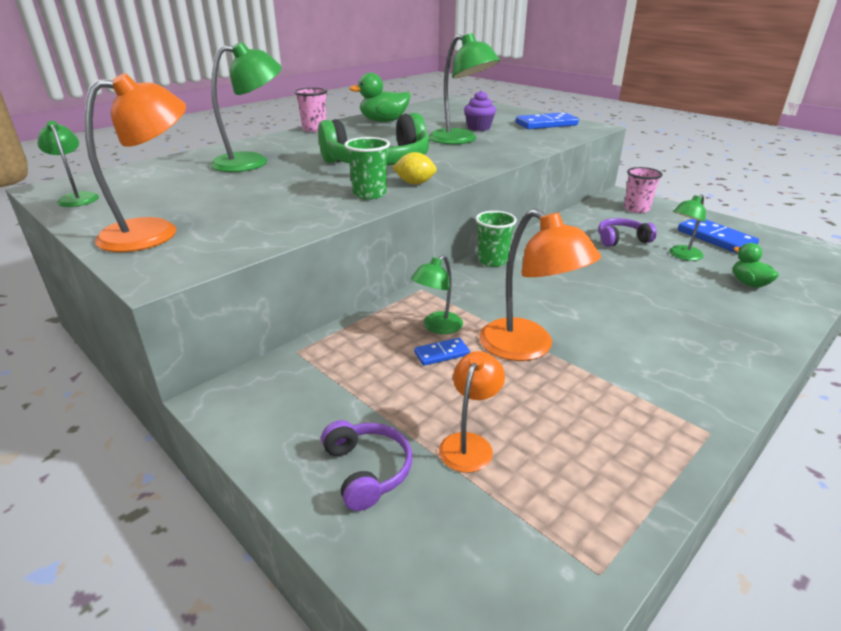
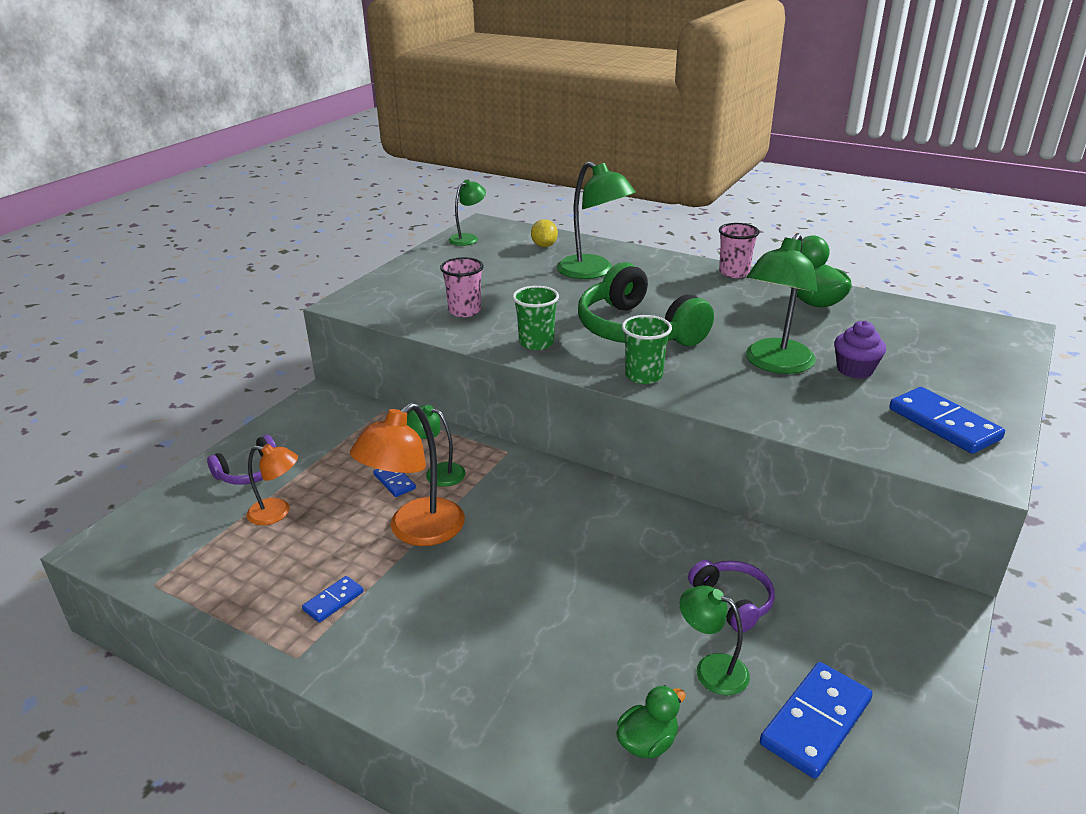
camera: 75 degrees right, 0 degrees up
(155, 232) = (414, 282): orange lamp -> none
(415, 183) = (581, 360): yellow lemon -> yellow lemon (544, 246)
(492, 261) = (596, 489): green cup -> green cup (643, 376)
(628, 404) = (333, 601): none -> blue domino
(636, 209) = (884, 622): pink cup -> pink cup (464, 311)

